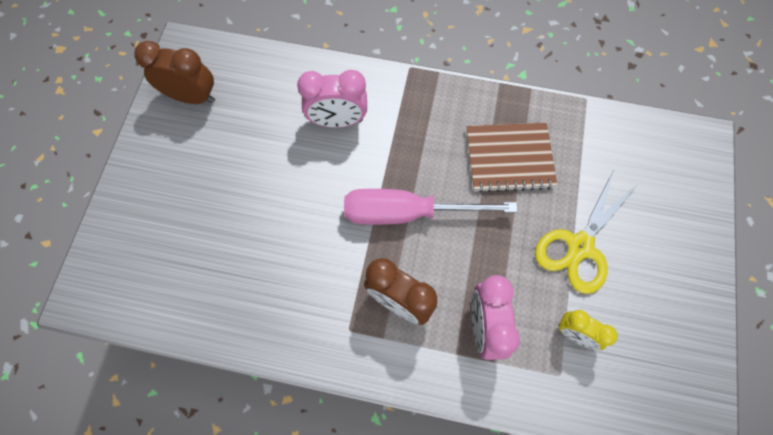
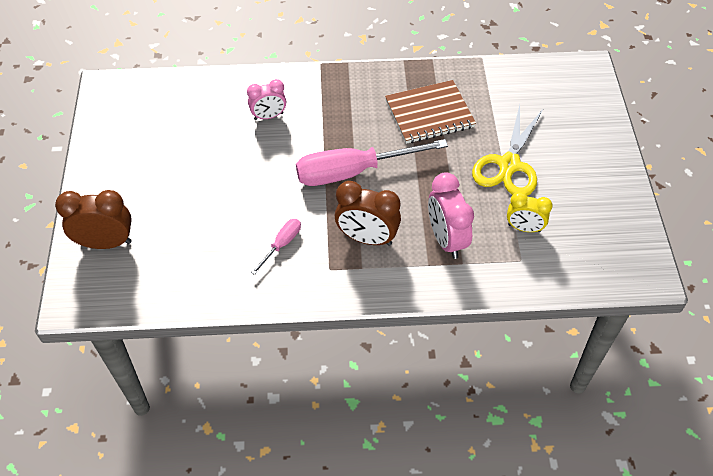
camera: 15 degrees left, 15 degrees down
(192, 97) = (127, 124): brown clock -> brown clock (106, 243)
(307, 286) = (282, 244): none -> pink screwdriver
(337, 121) = (268, 116): pink clock -> pink clock, size x0.65

